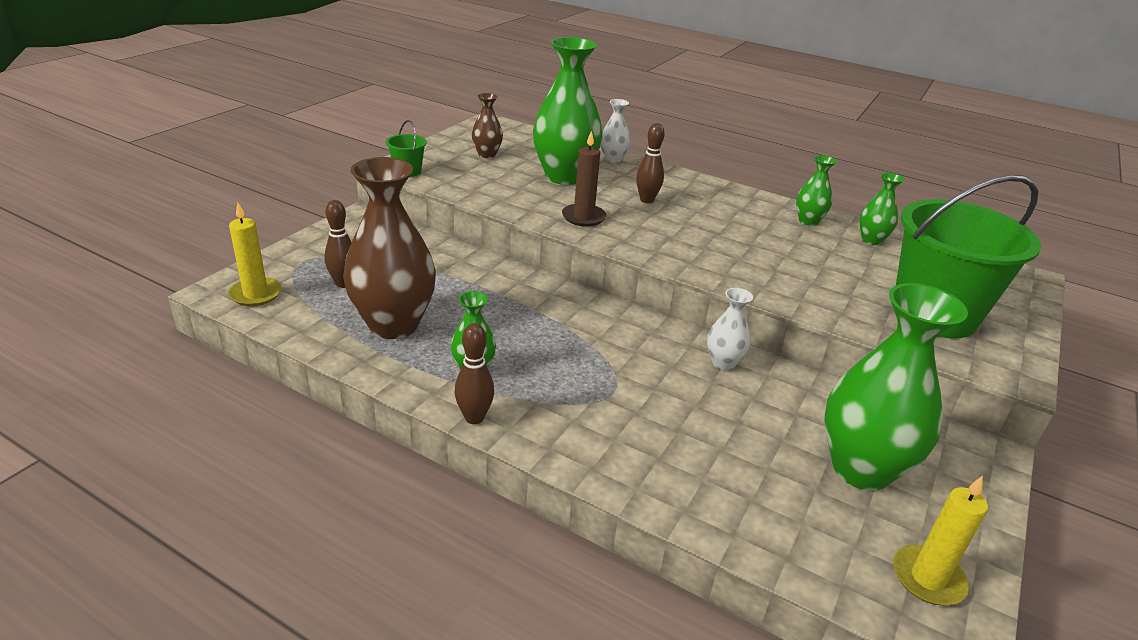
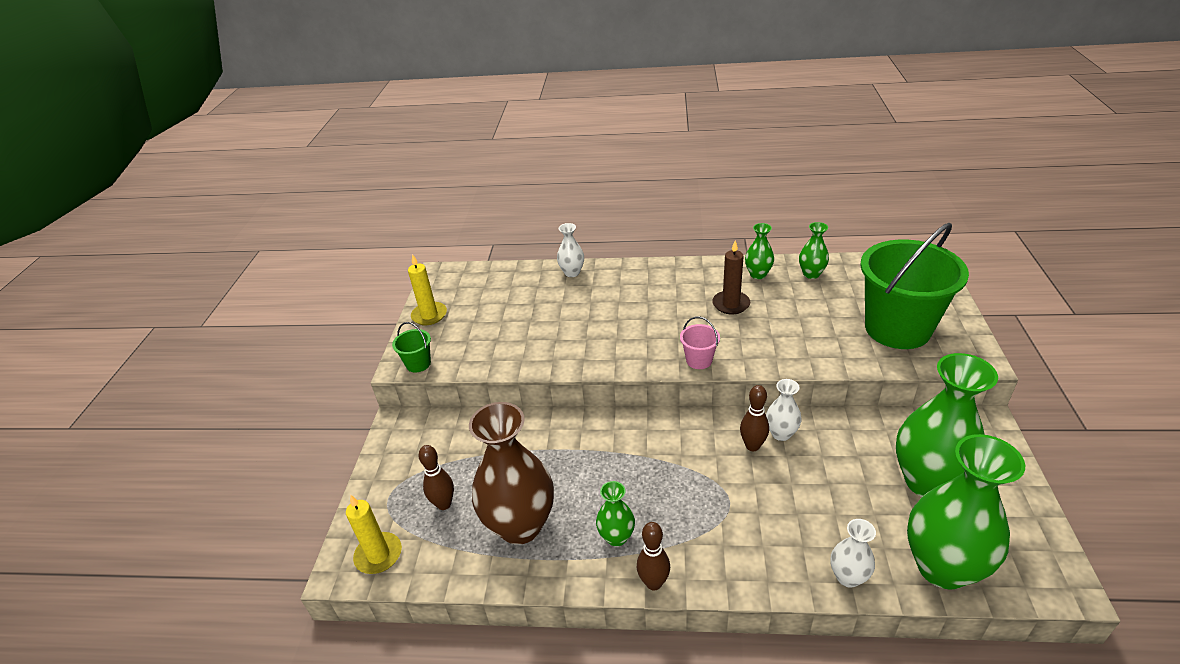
camera: 20 degrees left, 5 degrees up
(487, 154) = (468, 313): brown vase -> none
(564, 176) = (550, 310): green vase -> green vase (942, 567)
(583, 217) = (599, 348): brown candle -> brown candle (731, 304)
(646, 200) = (631, 306): brown bowling pin -> brown bowling pin (752, 446)
(676, 260) = (699, 360): none -> pink bucket
(685, 504) = (848, 577): none -> white vase
(927, 578) = (1021, 550): yellow candle -> yellow candle (429, 315)

